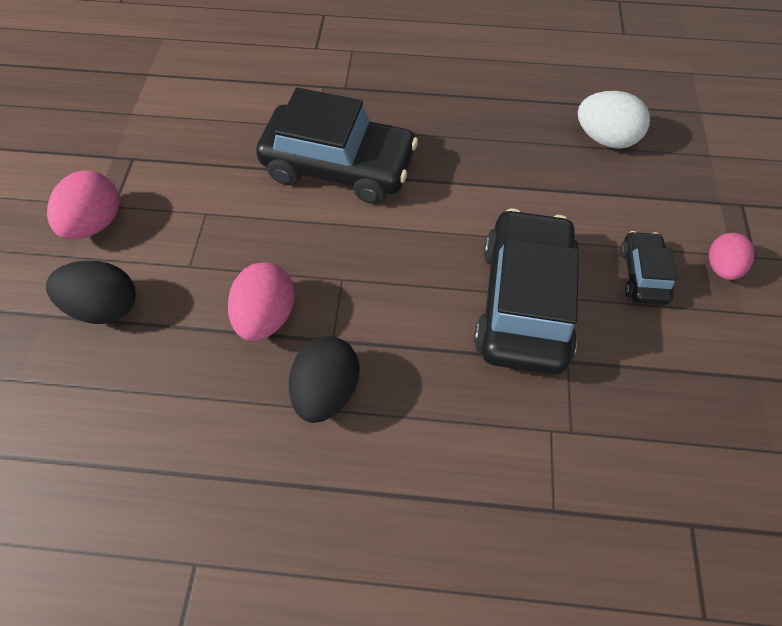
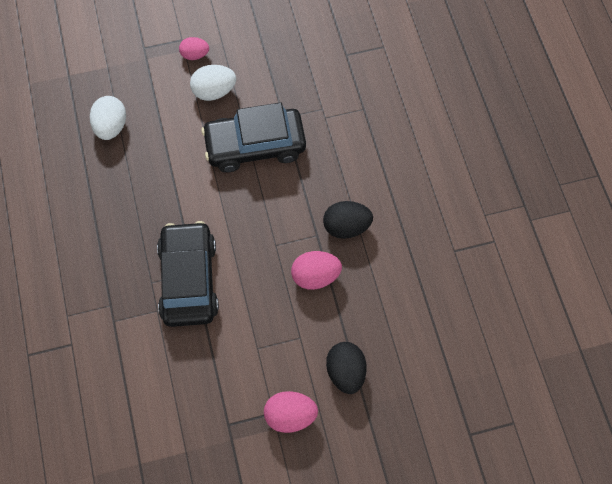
camera: 110 degrees left, 5 degrees up
(642, 274) = (214, 91): black car -> white egg

